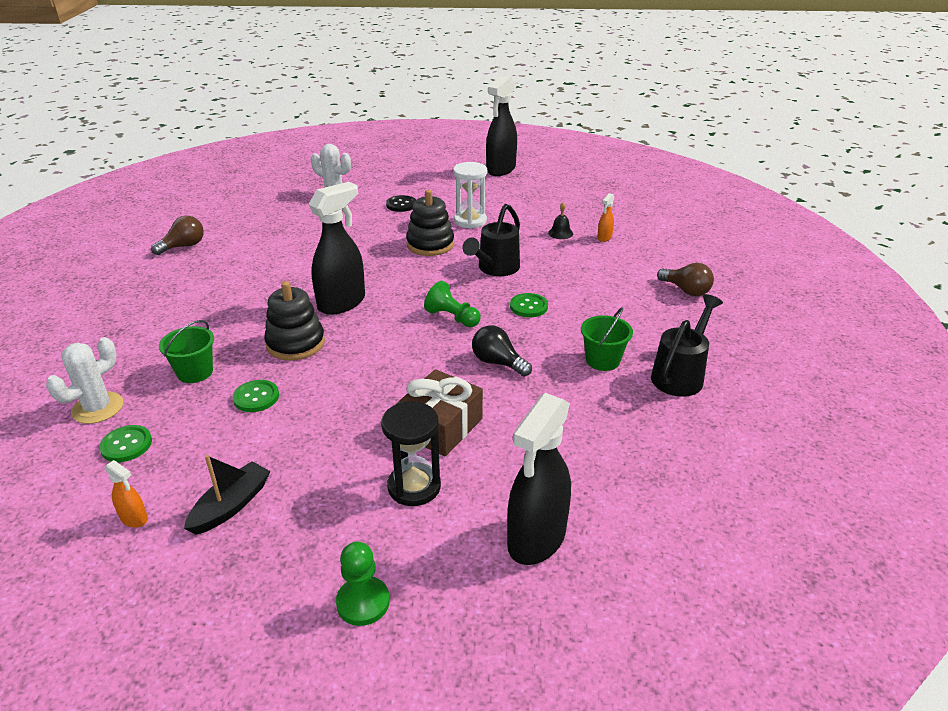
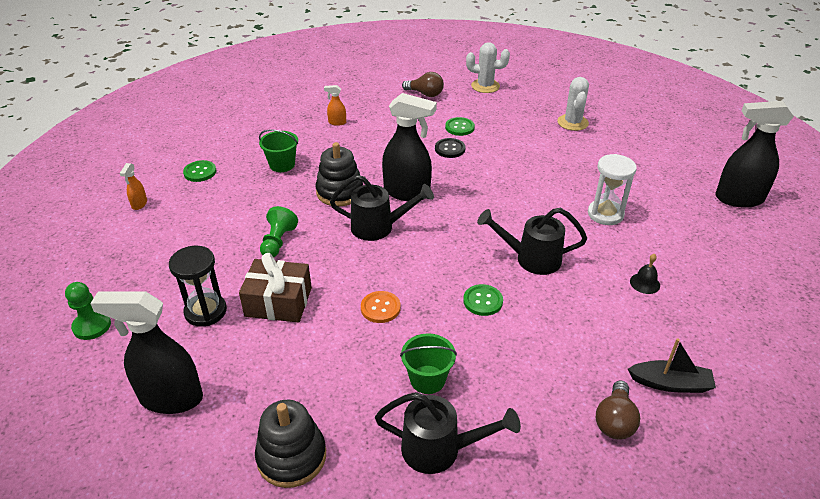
camera: 65 degrees right, 5 degrees up
(98, 408) = (228, 146): white cactus -> white cactus (485, 86)
(231, 505) = (161, 235): black boat -> black boat (670, 383)
(256, 397) = (269, 201): green button -> green button (459, 127)
(379, 334) = (378, 227): none -> black watering can
(401, 205) = (591, 164): black button -> black button (450, 149)
(430, 244) = (537, 205): black stacking toy -> black stacking toy (291, 457)
(452, 317) = (429, 259): green pawn -> green pawn (278, 242)
(498, 363) = (380, 308): black light bulb -> orange button
(604, 238) = (669, 320): orange spray bottle -> orange spray bottle (337, 122)

